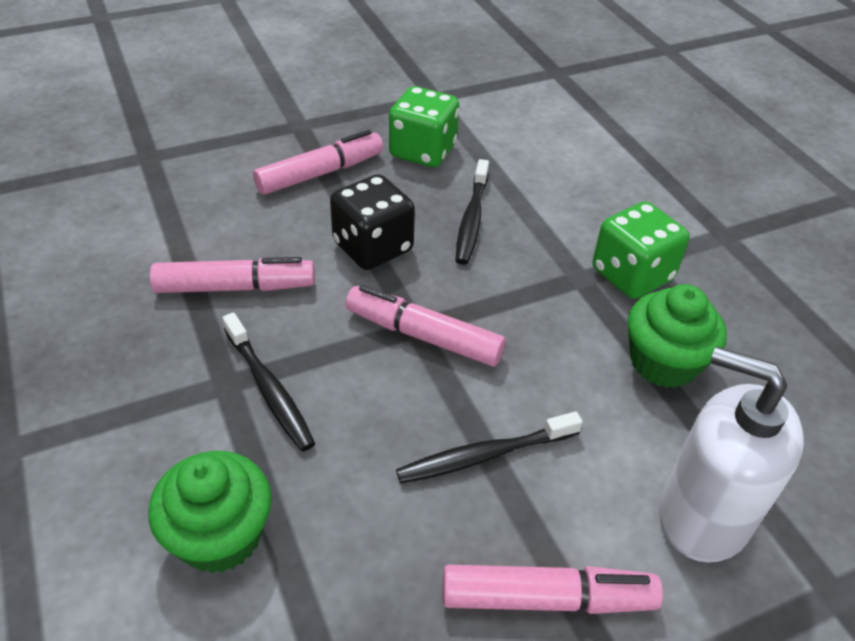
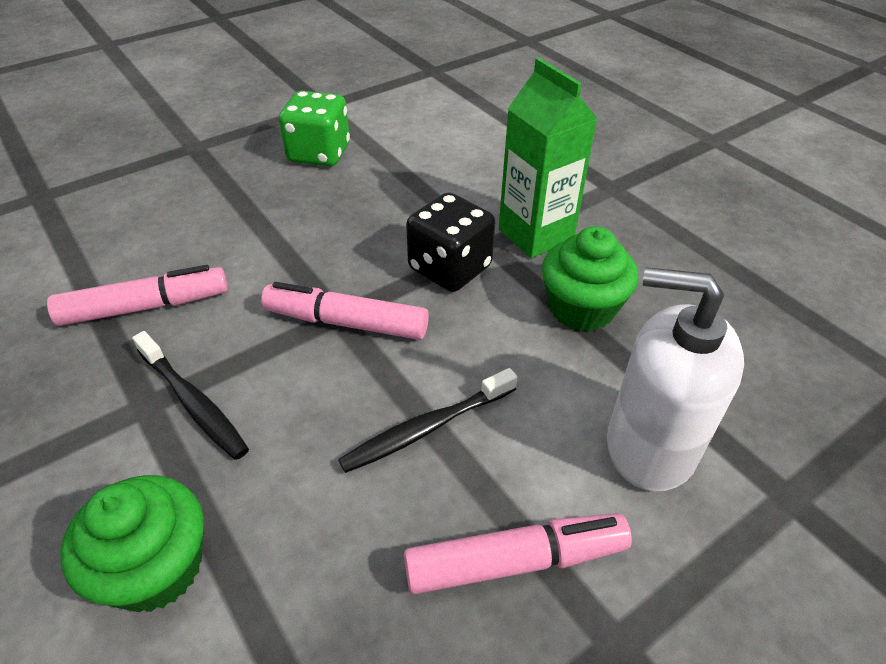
camera: 10 degrees left, 0 degrees up
(320, 173) = (221, 187): pink marker -> none
(373, 247) = (283, 247): black dice -> black dice (450, 268)
(472, 219) = (376, 207): black toothbrush -> none
(631, 275) = (536, 234): green dice -> green carton

